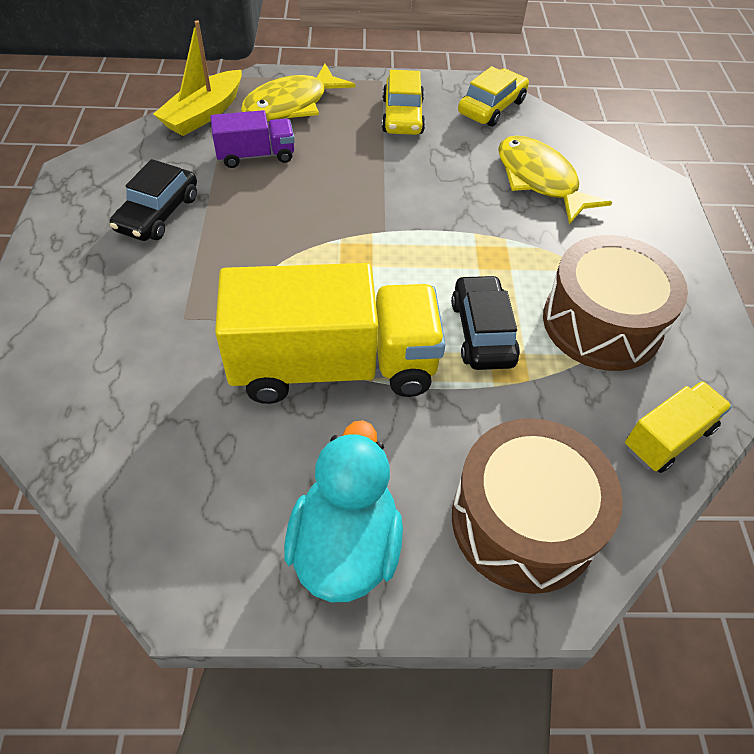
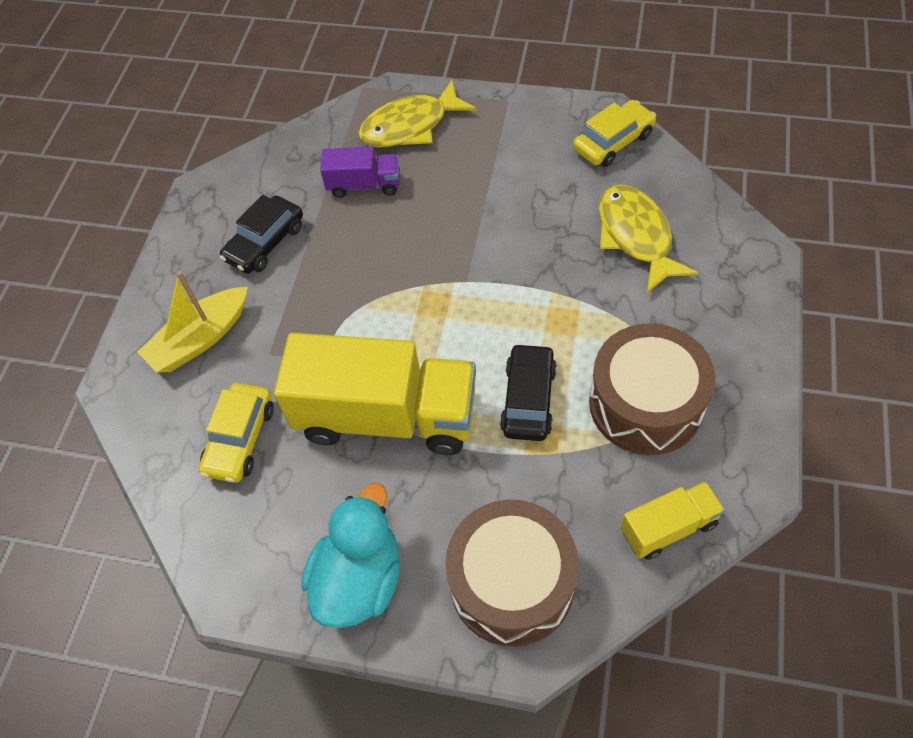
camera: 20 degrees right, 5 degrees up
(204, 114) = (325, 132): yellow boat -> yellow boat (200, 339)
(402, 116) = (517, 147): yellow car -> yellow car (240, 439)

